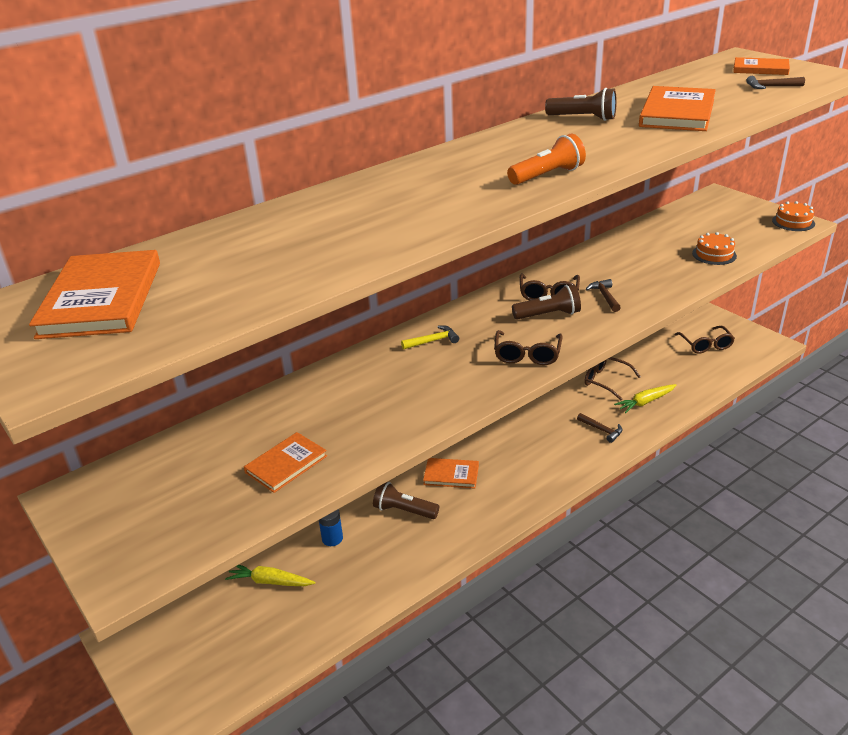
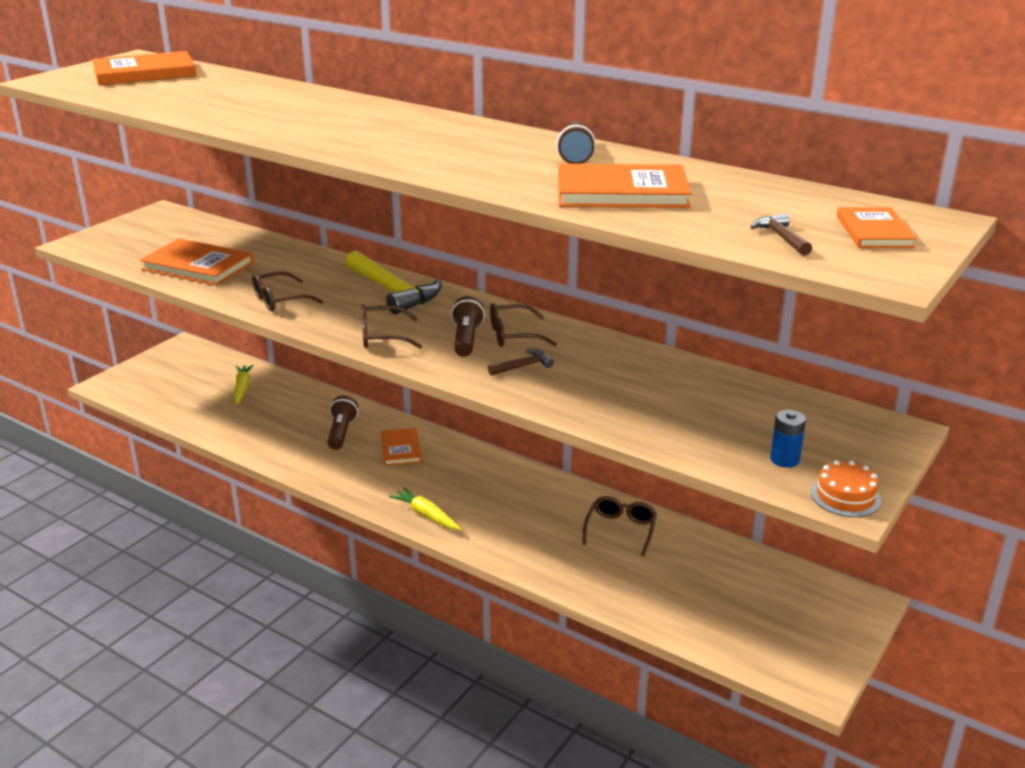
camera: 70 degrees right, 5 degrees down
(286, 464) = (198, 266): orange book -> orange book, size x1.66
(332, 538) = (297, 405): blue battery -> blue battery (784, 460)
(433, 341) = (393, 292): yellow hammer -> yellow hammer, size x2.19
(547, 176) = (390, 152): orange flashlight -> none
(548, 315) = (466, 339): brown flashlight -> brown flashlight turned 150 degrees counterclockwise
(602, 430) = (515, 536): brown hammer -> none
(645, 402) = (589, 565): yellow carrot -> yellow carrot (426, 515)
(706, 345) = (765, 613): brown glasses -> brown glasses (279, 300)
(714, 254) = (681, 431): orange cake -> none

